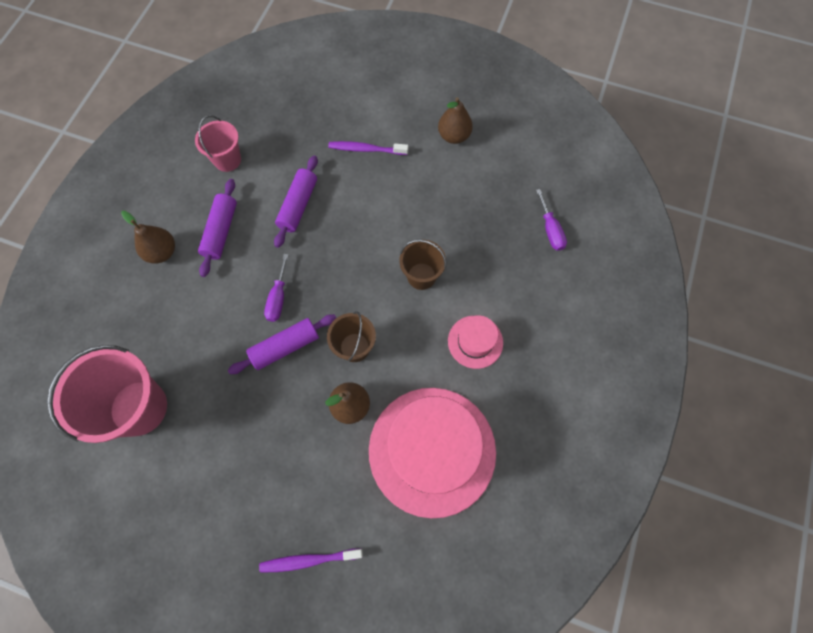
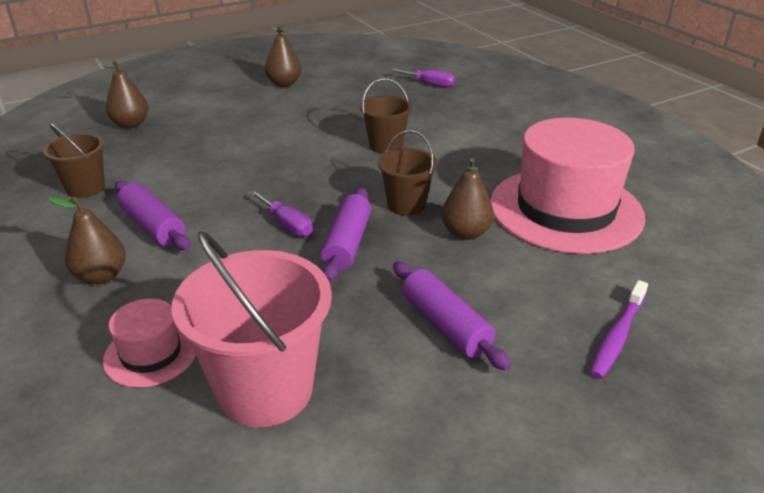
camera: 50 degrees left, 35 degrees down
(227, 160) = (85, 188): pink bucket -> brown bucket
(298, 206) = (211, 172): purple rolling pin -> purple rolling pin (446, 325)
(313, 106) = (130, 124): none -> brown pear
(366, 149) = (222, 120): purple toothbrush -> none
(475, 342) = (483, 148): pink hat -> pink hat (151, 353)

